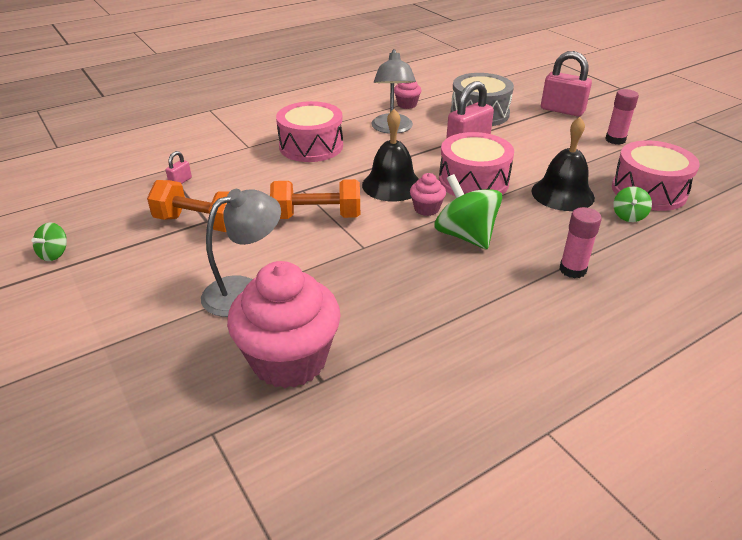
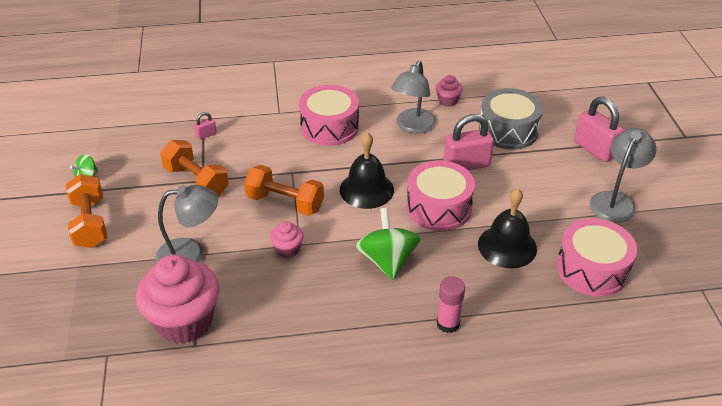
camera: 25 degrees right, 5 degrees up
(89, 297) = (90, 223): none -> orange dumbbell
(426, 209) = (376, 223): pink cupcake -> pink cupcake (287, 249)
(615, 140) = (615, 201): pink glue stick -> grey lamp
(628, 216) = (546, 289): green spinning top -> none

